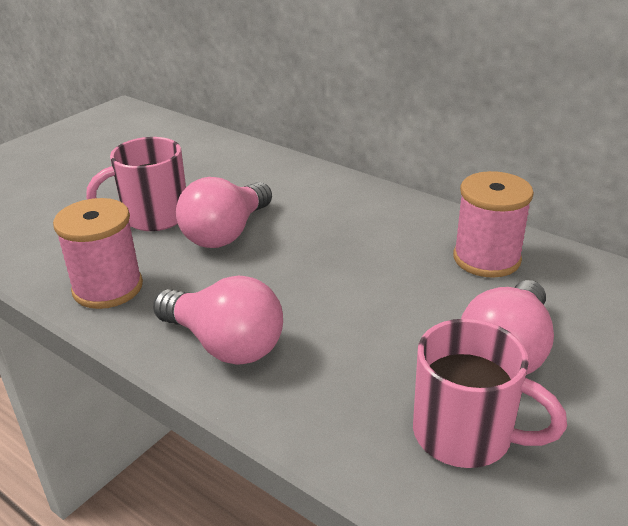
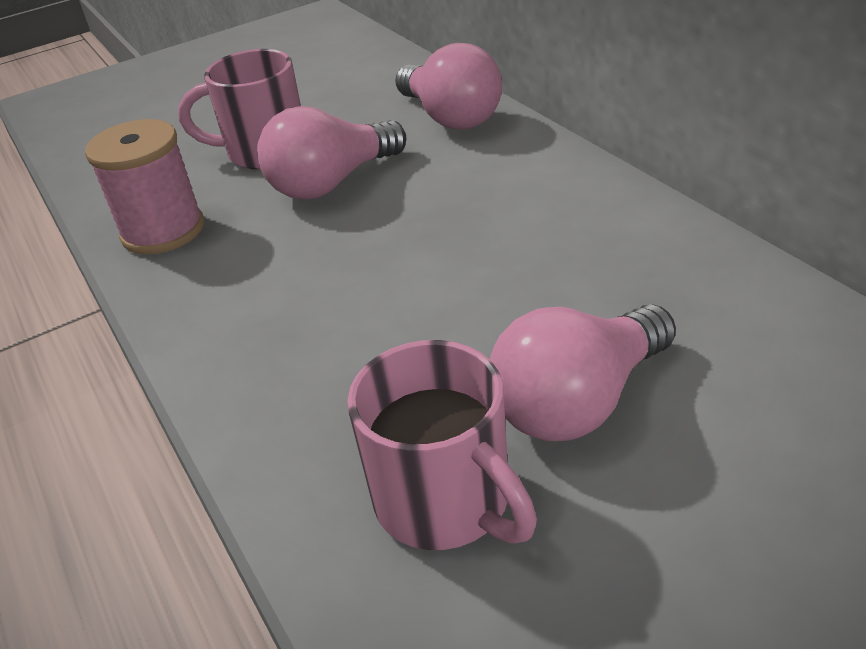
camera: 25 degrees right, 5 degrees up
(225, 344) = (240, 321): pink light bulb -> pink light bulb (451, 117)
(486, 258) = (643, 265): pink spool -> none

